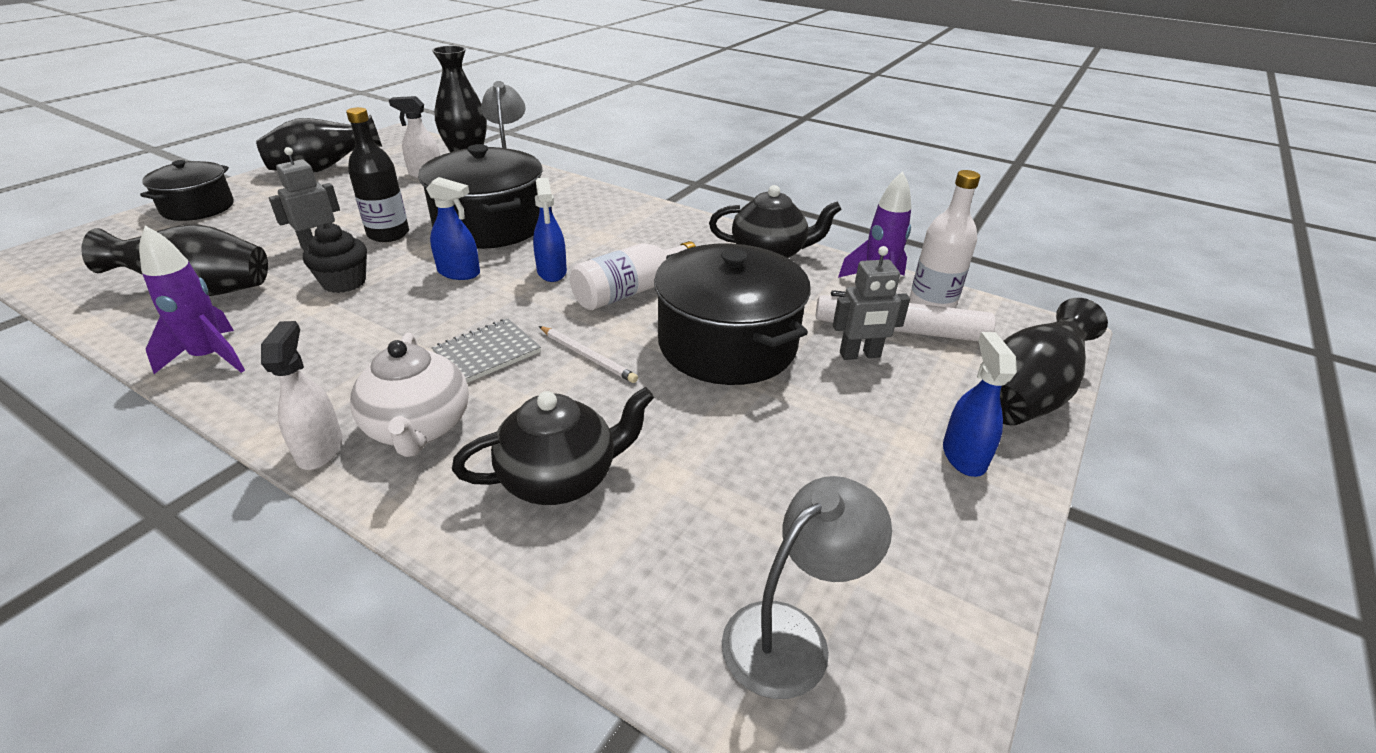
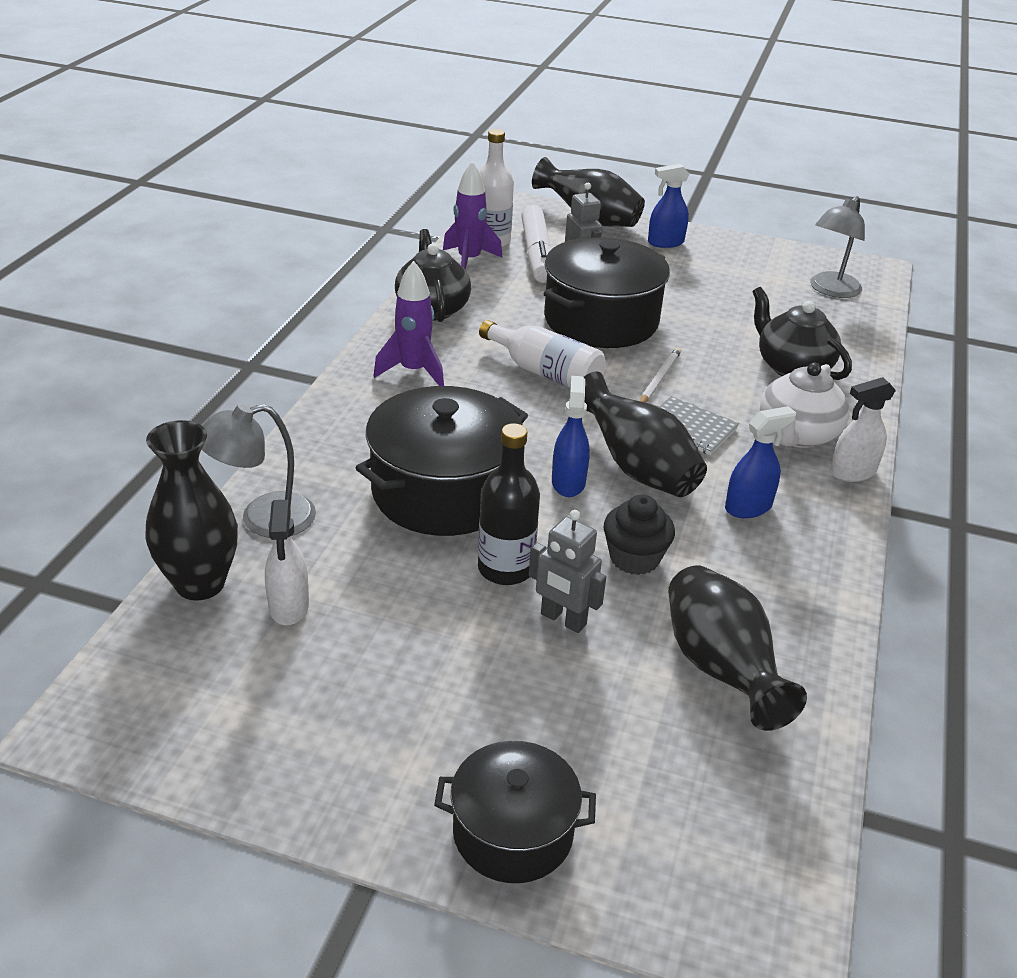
camera: 105 degrees left, 0 degrees up
(210, 357) = (812, 589): purple rocket -> purple rocket (413, 371)
(323, 169) = (295, 748): black vase -> black vase (637, 468)
(419, 428) = (797, 435): white teapot -> white teapot turned 150 degrees clockwise
(552, 272) = (534, 423): blue spray bottle -> blue spray bottle (748, 507)
(791, 635) = (830, 290): grey lamp -> grey lamp turned 90 degrees counterclockwise

